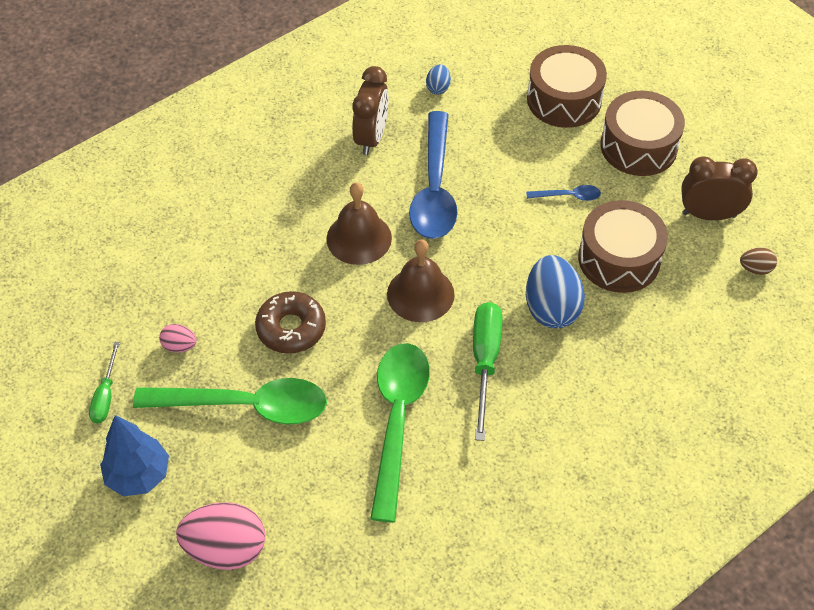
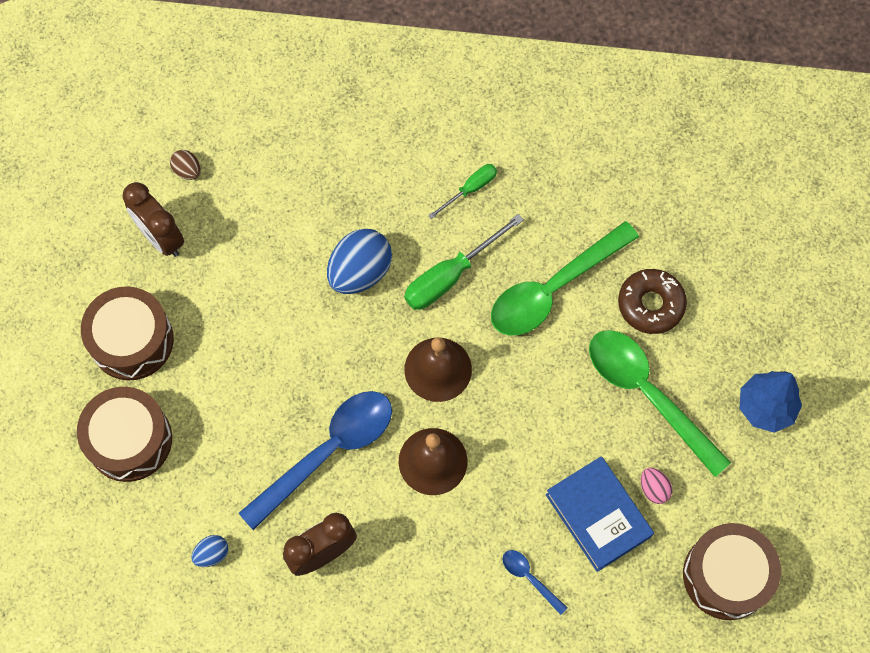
camera: 135 degrees left, 15 degrees up
(105, 395) = (741, 495): green screwdriver -> green screwdriver (470, 189)
(206, 298) = (598, 515): none -> blue book
(226, 549) = (747, 302): pink egg -> none
(291, 328) = (559, 428): brown donut -> brown donut (650, 304)
(569, 196) = (238, 348): blue spoon -> blue spoon (529, 578)
(619, 259) = (268, 264): brown drum -> brown drum (726, 575)

